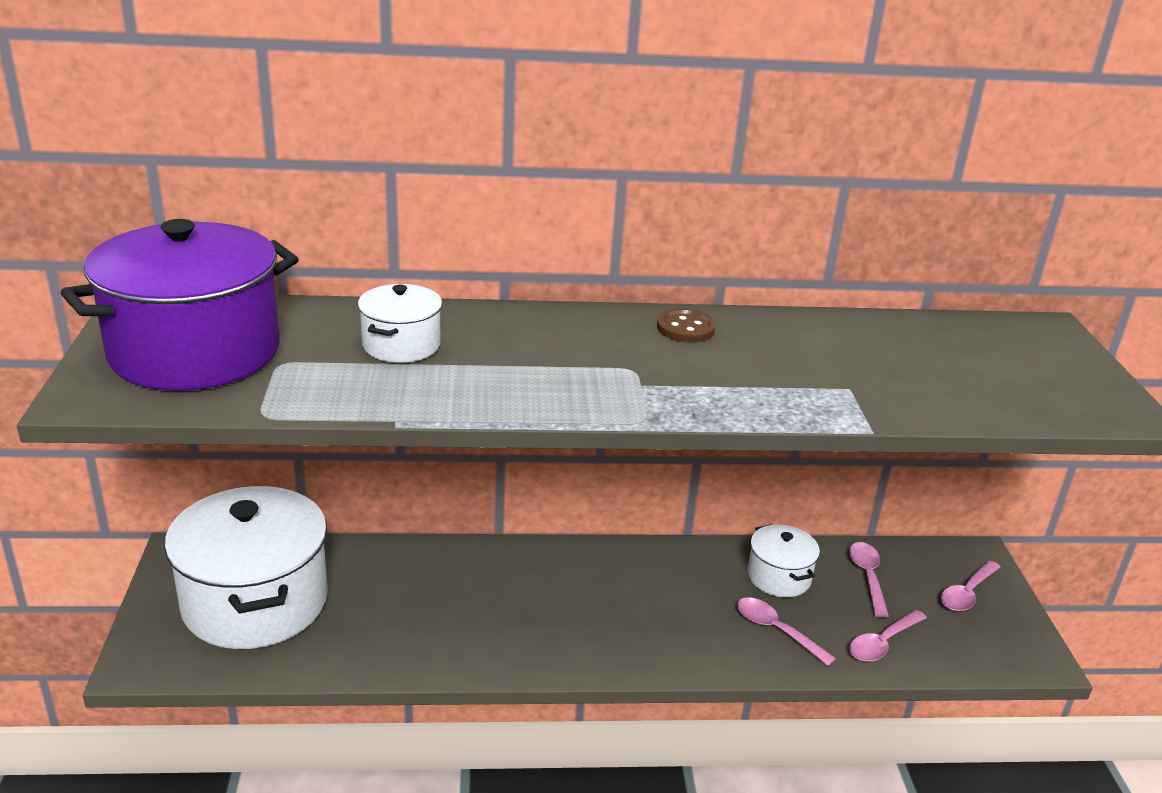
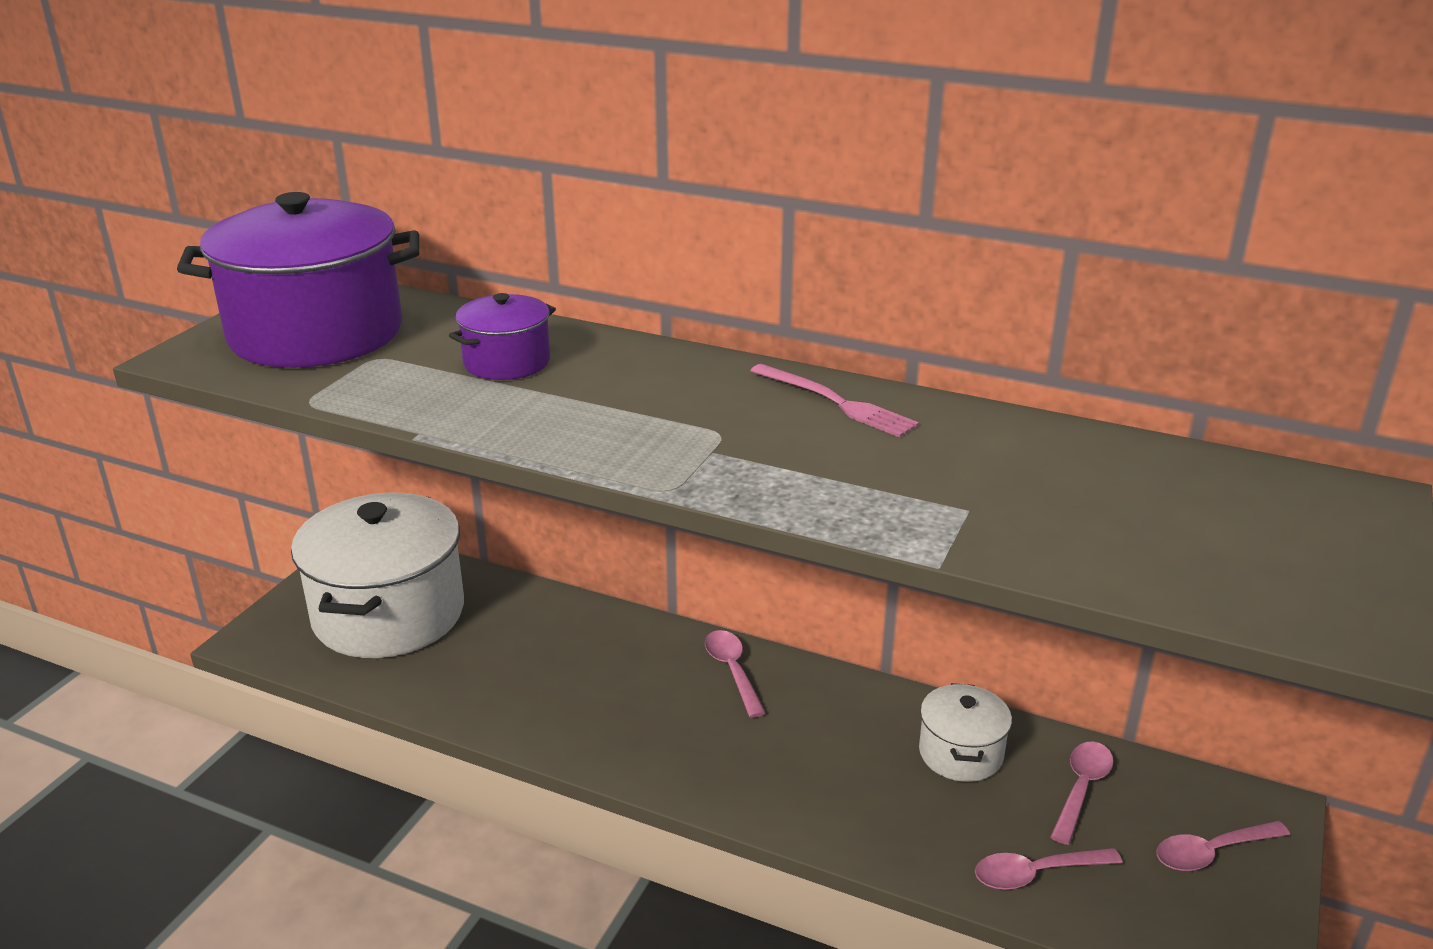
camera: 30 degrees right, 0 degrees up
(401, 345) = (507, 362): white pot -> purple pot
(685, 328) = (836, 402): brown button -> pink fork
(776, 630) = (906, 813): pink spoon -> pink spoon (732, 671)

